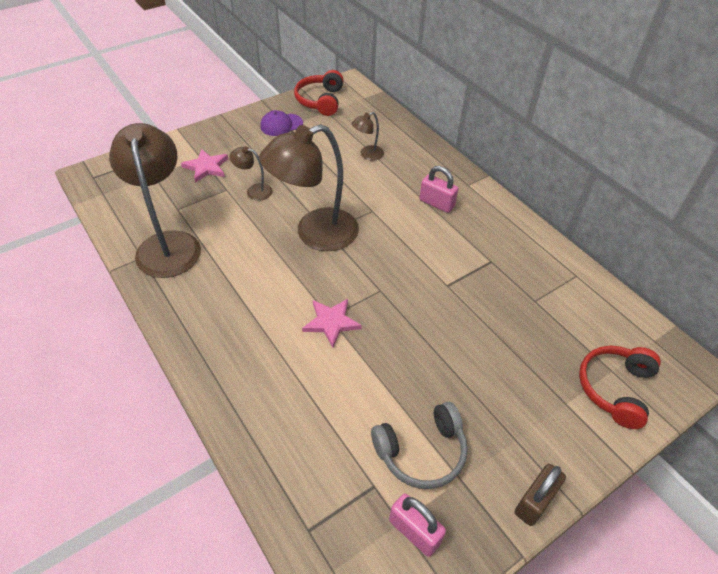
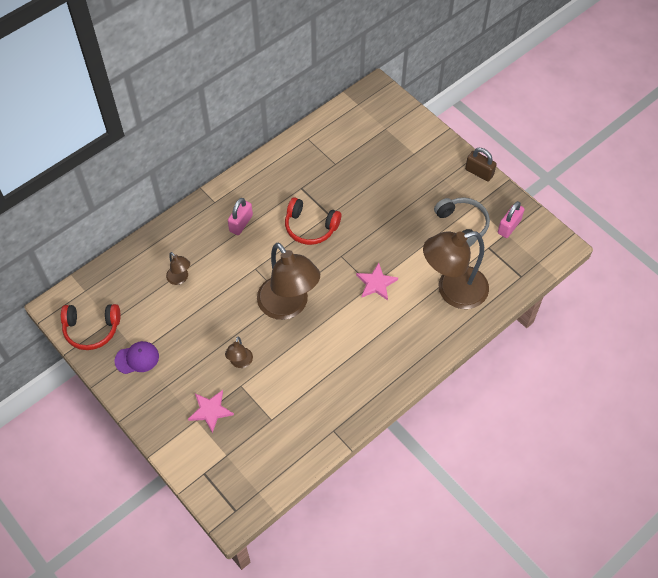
camera: 95 degrees left, 10 degrees up
(168, 244) = (315, 414): brown lamp -> brown lamp (452, 291)
(281, 125) = (137, 358): purple cap -> purple cap turned 75 degrees counterclockwise
(615, 388) = (398, 128): red headphones -> red headphones (310, 227)

